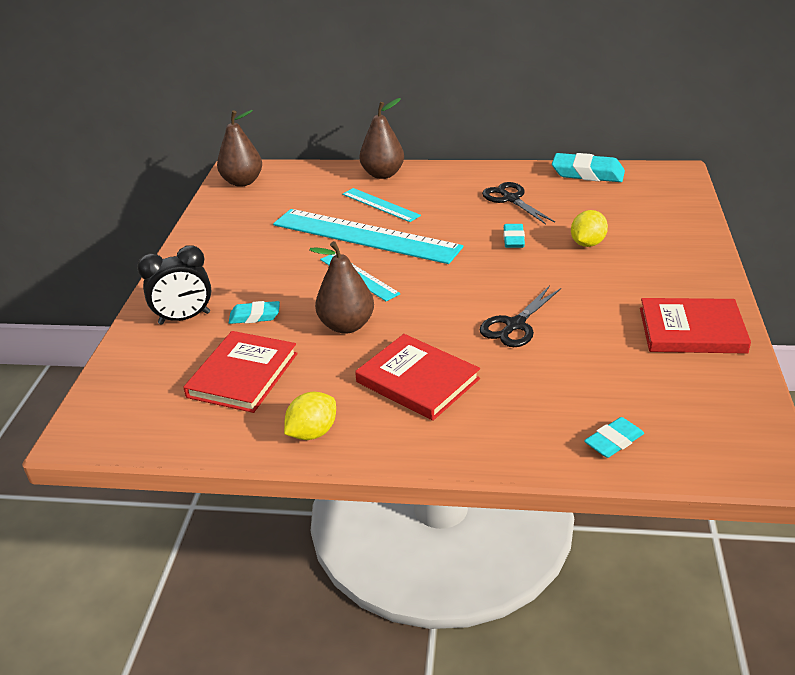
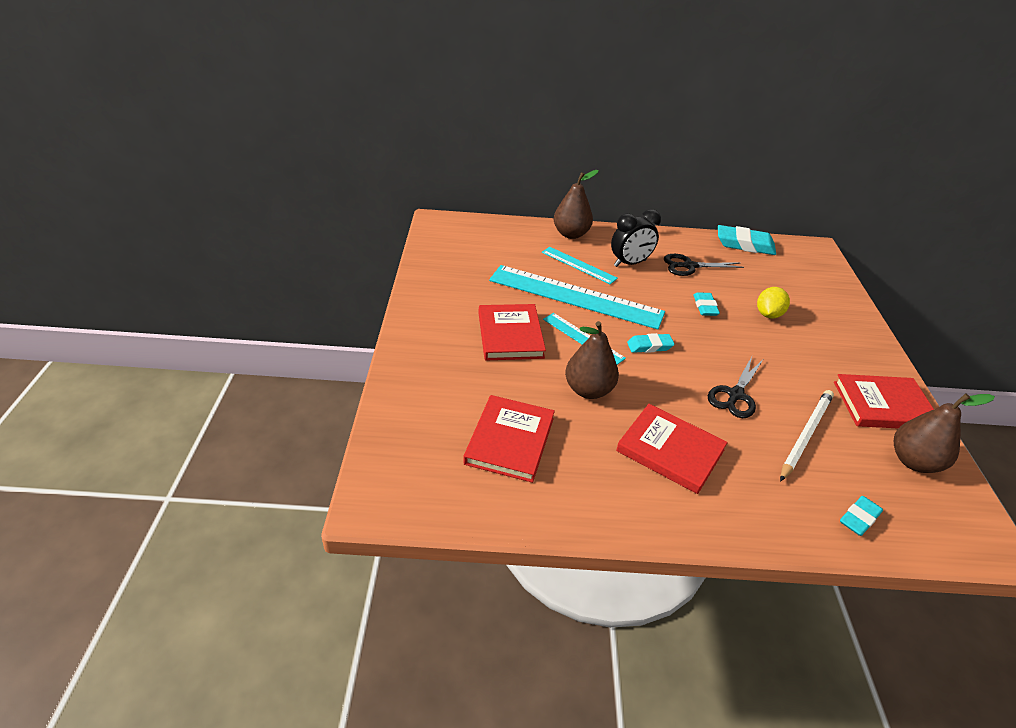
camera: 10 degrees left, 5 degrees up
(184, 318) = (436, 377): black clock -> black clock (630, 263)
(242, 182) = (447, 234): brown pear -> brown pear (913, 461)
(255, 316) = (501, 377): turquoise eraser -> turquoise eraser (649, 346)
(278, 276) = (510, 335): none -> red book
(312, 432) = (593, 505): yellow lemon -> none
(511, 199) = (689, 266): black scissors -> black scissors turned 60 degrees counterclockwise
(583, 362) = (805, 435): none -> white pencil

